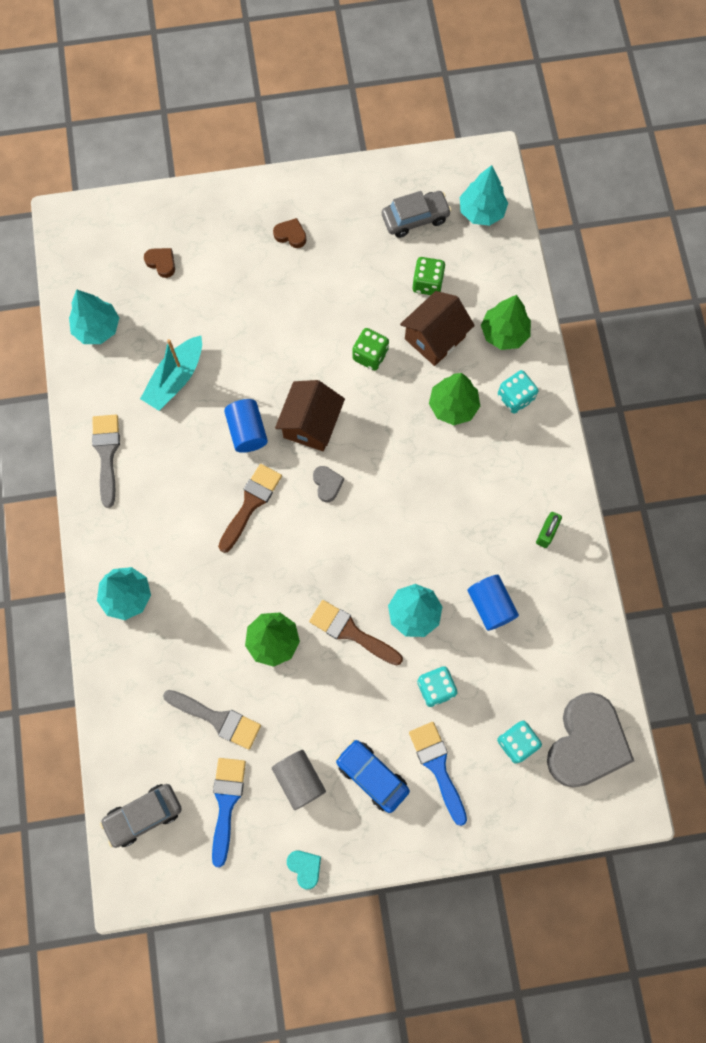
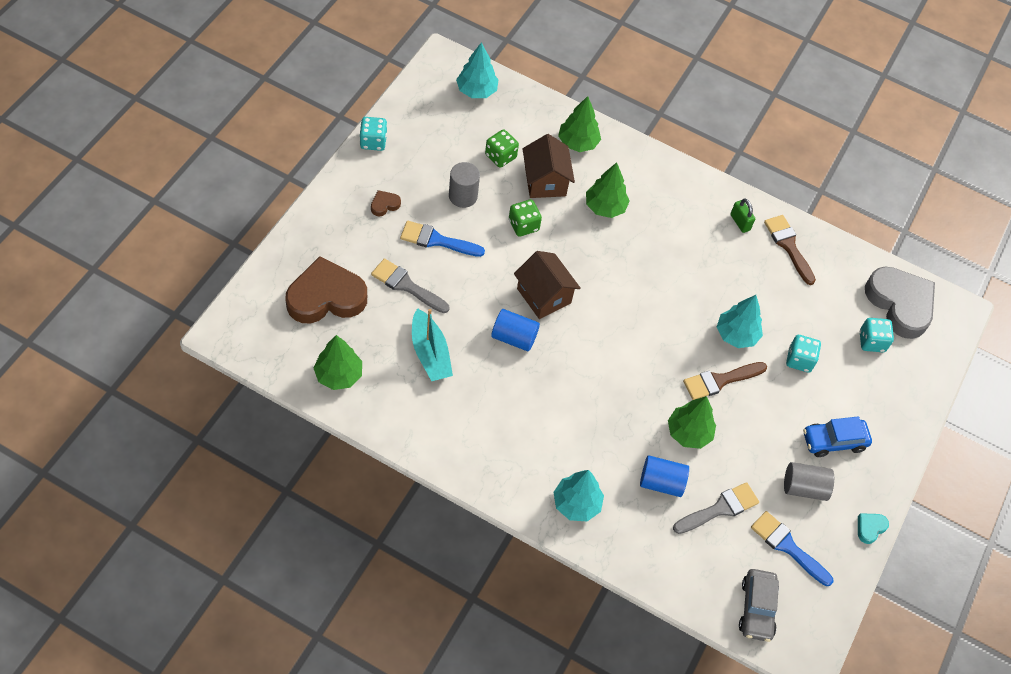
camera: 60 degrees left, 15 degrees down
(97, 328) = (338, 375): turquoise tree -> green tree
(107, 454) = (449, 439): grey brush -> grey brush (406, 285)
(161, 263) = (326, 297): brown heart -> brown heart, size x2.45
(251, 503) = (572, 374): brown brush -> brown brush (788, 246)
(305, 867) = (870, 528): turquoise heart -> turquoise heart turned 45 degrees counterclockwise
(327, 484) = (598, 318): grey heart -> none
(356, 286) = (463, 196): none -> grey cylinder
(415, 218) = (444, 128): grey car -> none
(437, 767) = (855, 398): blue brush -> blue brush (436, 240)
(490, 605) = (765, 288): blue cylinder -> blue cylinder (661, 482)
(515, 397) = (629, 170): turquoise dice -> turquoise dice (373, 141)

